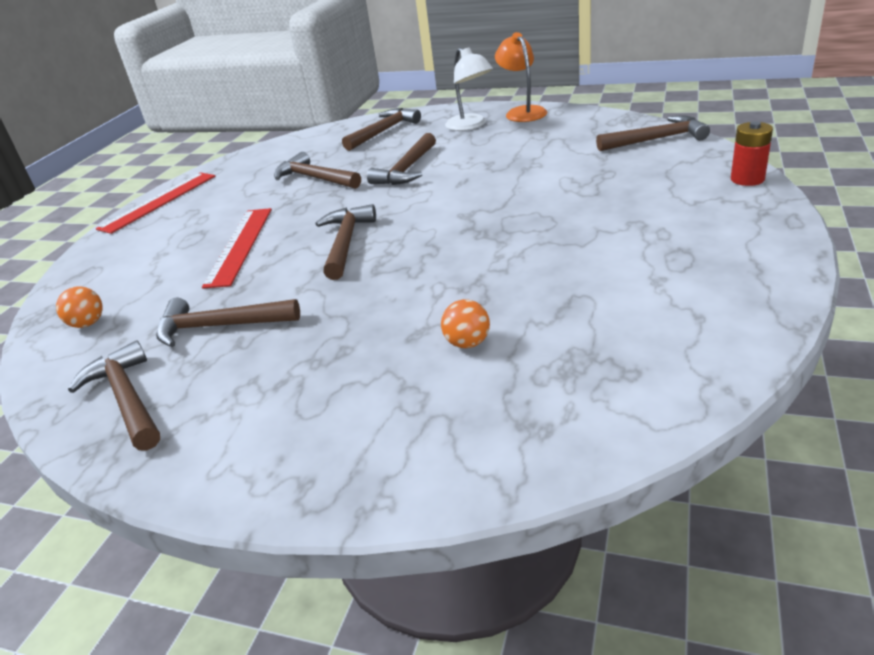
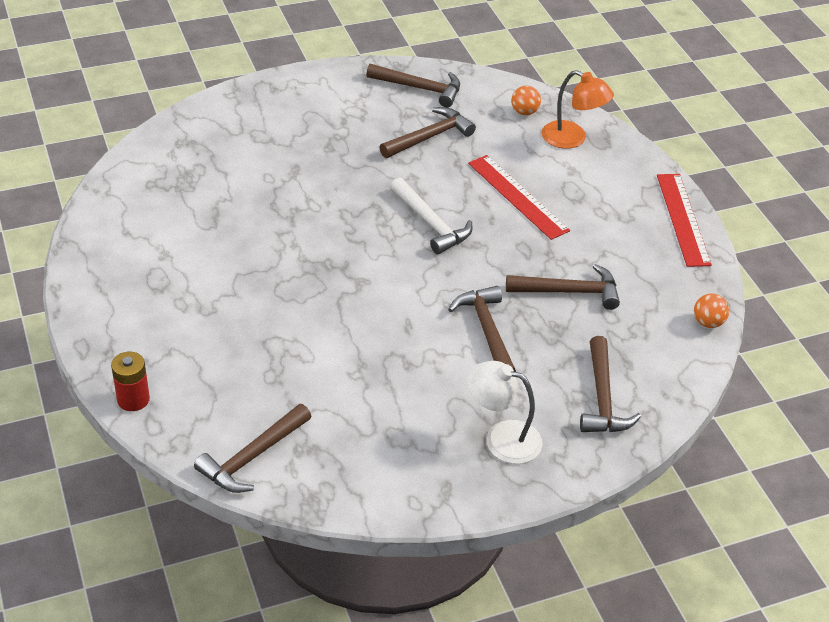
camera: 135 degrees right, 10 degrees up
(346, 242) = (431, 224): brown hammer -> white hammer
(467, 343) = (257, 173): orange ball -> orange ball (708, 322)
(522, 112) = (463, 490): orange lamp -> orange lamp (572, 139)

